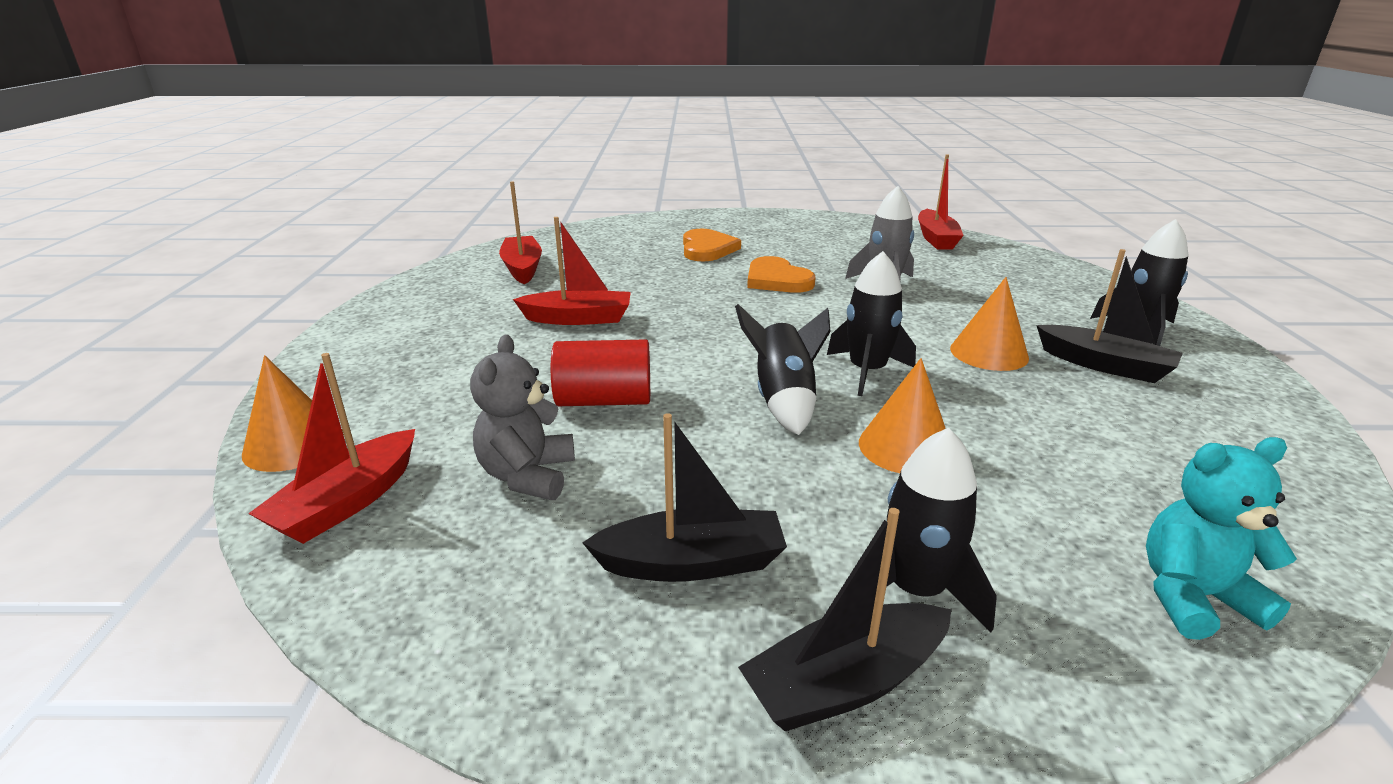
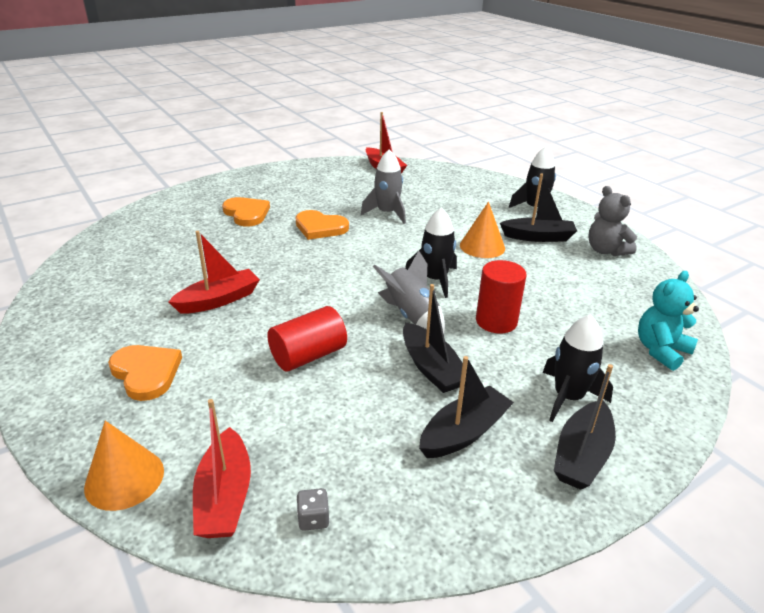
camera: 35 degrees left, 5 degrees up
(396, 569) = (313, 519): none -> grey dice
(430, 361) = (146, 373): none -> orange heart
(522, 268) = (121, 269): red boat -> none
(528, 476) = (320, 425): grey teddy bear -> grey teddy bear (606, 250)
(740, 468) = (431, 367): none -> black boat
(783, 401) = (411, 315): black rocket -> grey rocket
(905, 447) = (496, 321): orange cone -> red cylinder

